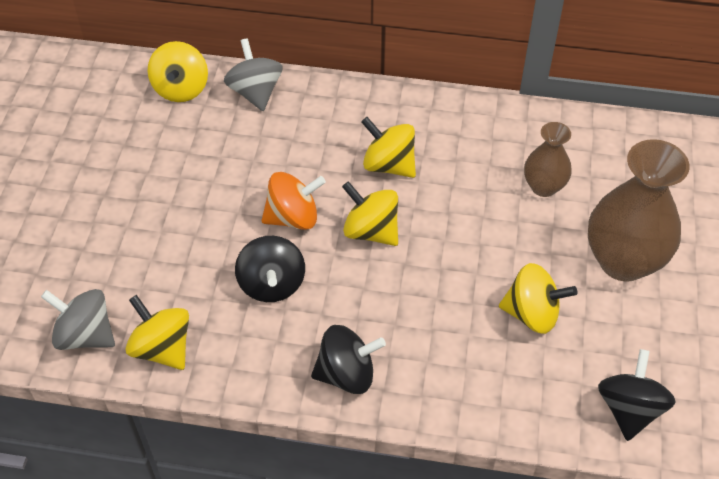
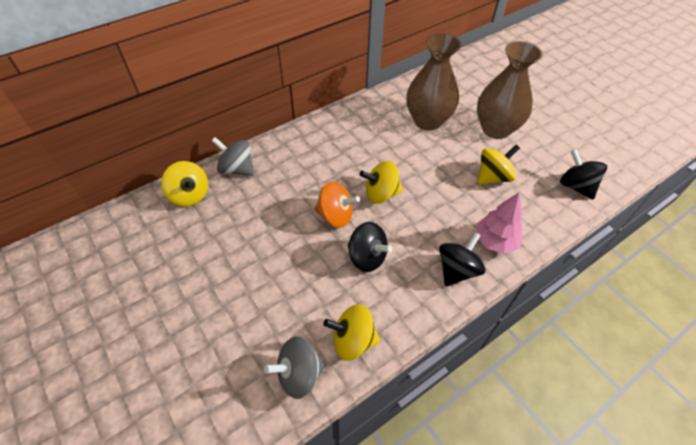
camera: 45 degrees left, 0 degrees up
(293, 217) = (335, 216): orange spinning top -> orange spinning top turned 75 degrees clockwise
(389, 165) = (350, 158): yellow spinning top -> none
(431, 382) = (495, 241): none -> pink tree
(543, 187) = (427, 121): brown vase -> brown vase, size x1.80

